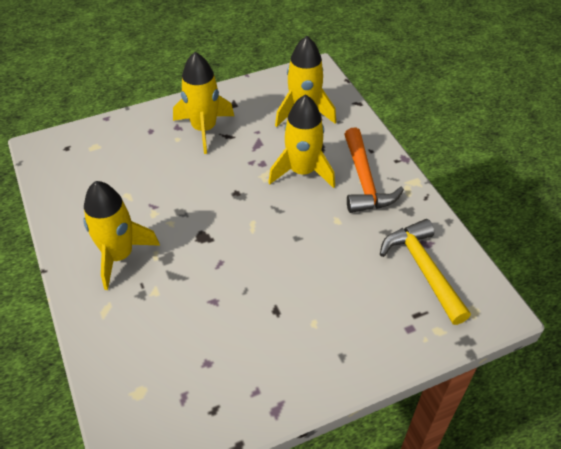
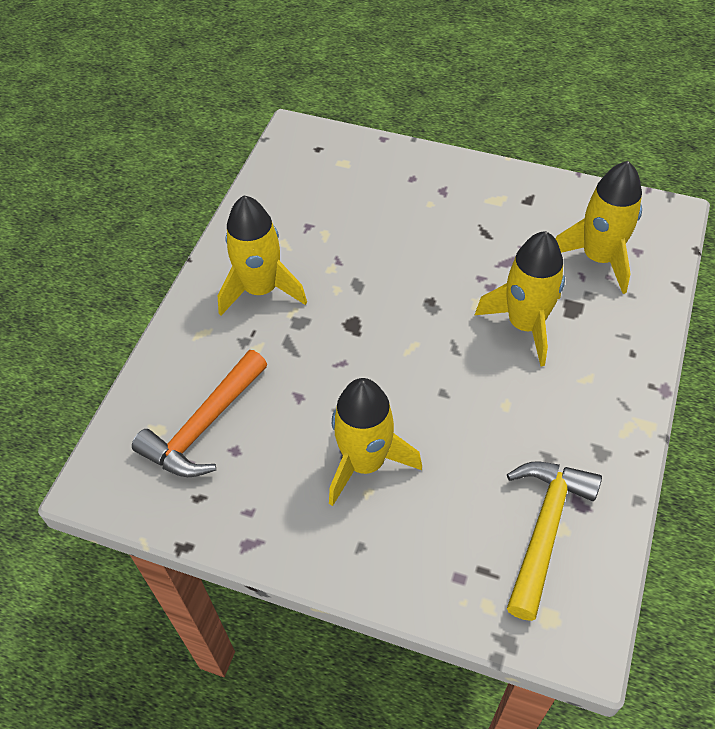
camera: 45 degrees right, 5 degrees up
(204, 129) = (468, 209): yellow rocket -> yellow rocket (365, 462)
(364, 181) = (585, 383): orange hammer -> orange hammer (204, 426)

